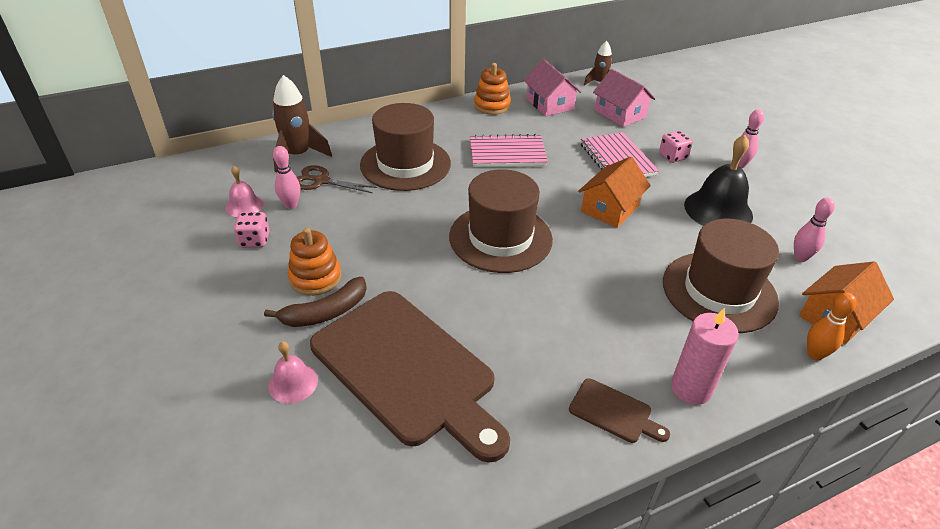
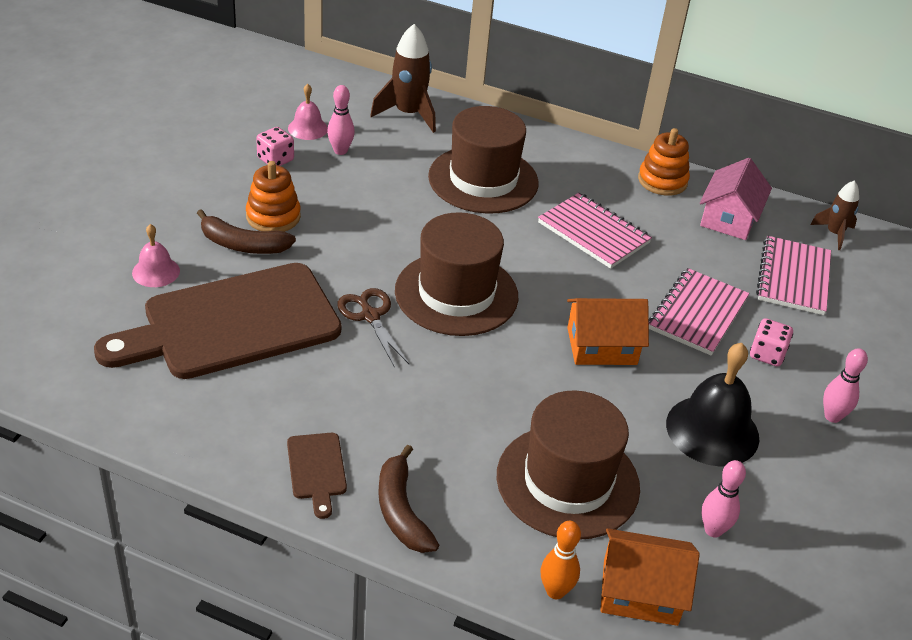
camera: 45 degrees right, 0 degrees up
(321, 181) = (392, 148): brown scissors -> brown scissors (370, 316)
(407, 370) = (232, 323): brown cutting board -> brown cutting board turned 60 degrees clockwise
(620, 114) = (793, 278): pink house -> pink notebook
(691, 388) = (401, 511): pink candle -> brown banana

